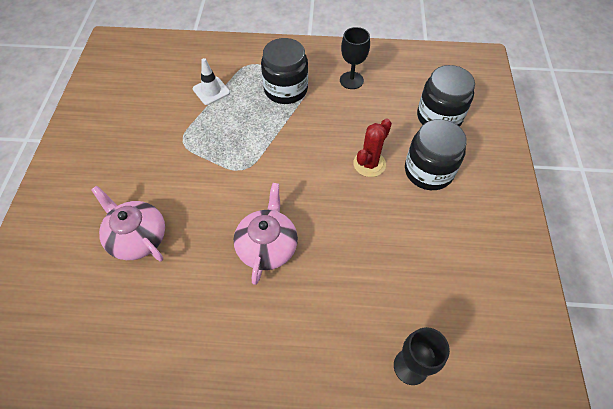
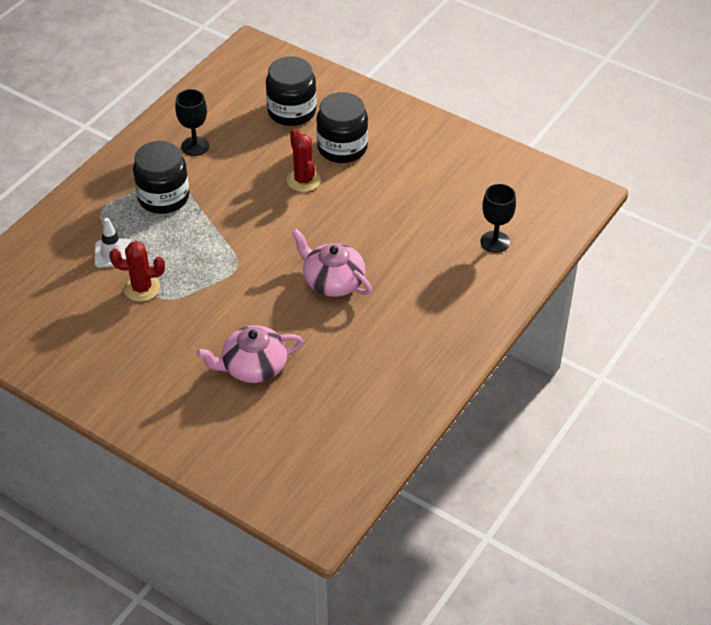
camera: 60 degrees left, 10 degrees down
(186, 124) = (142, 288): none -> red cactus

